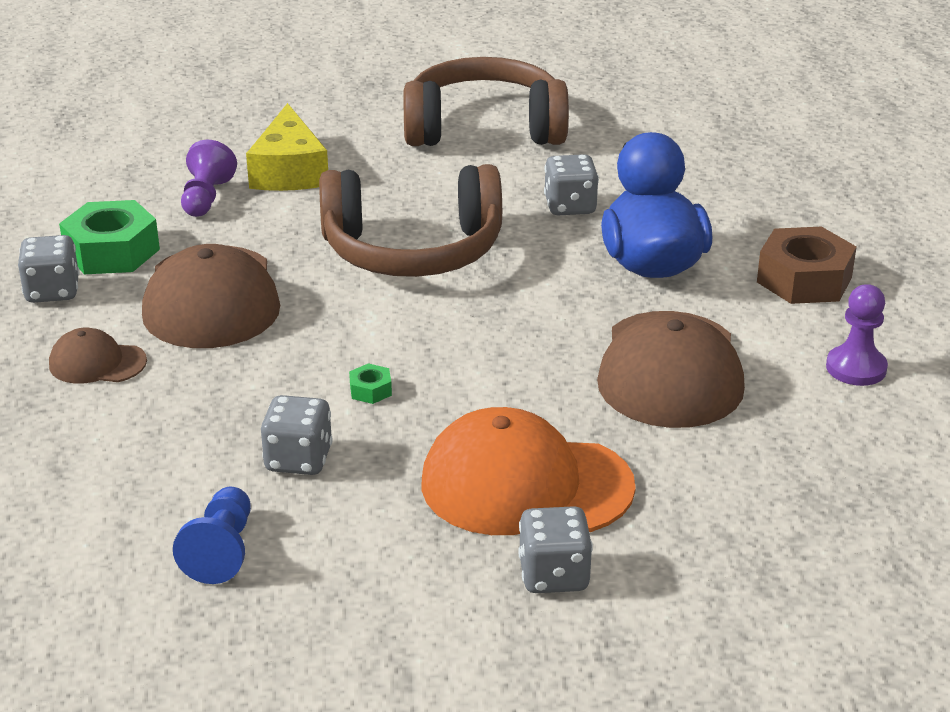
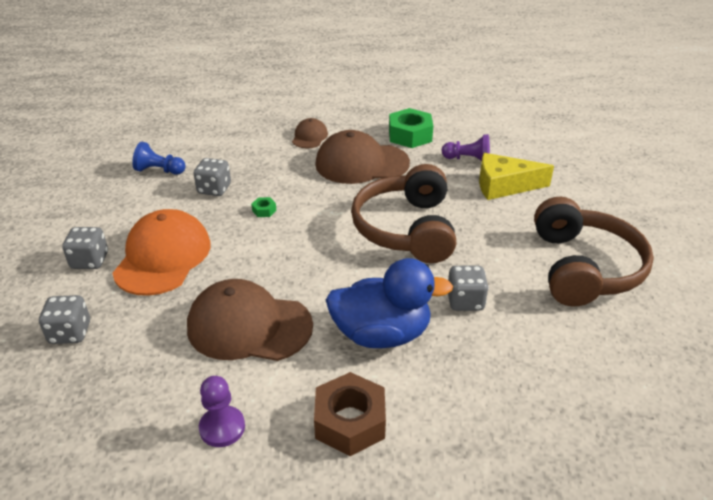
camera: 95 degrees right, 5 degrees up
(52, 291) = (373, 123): grey dice -> grey dice (70, 333)

